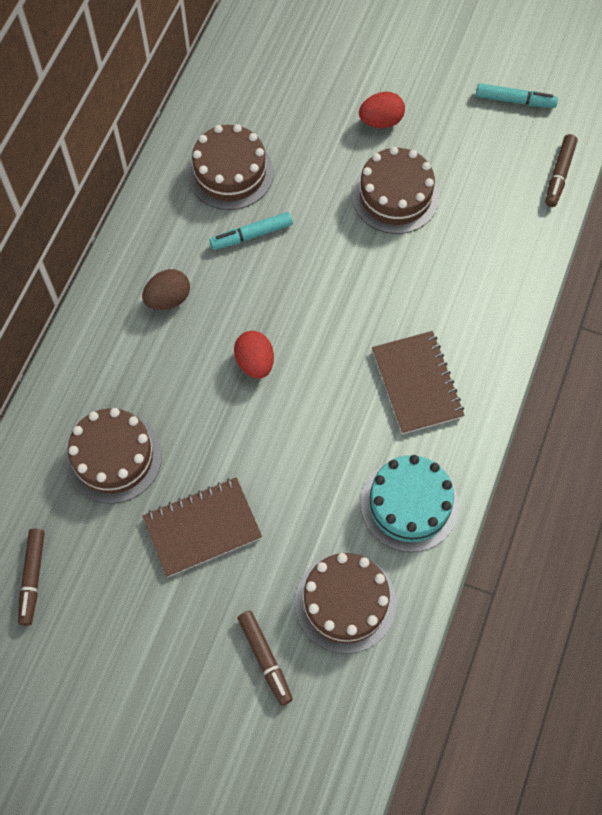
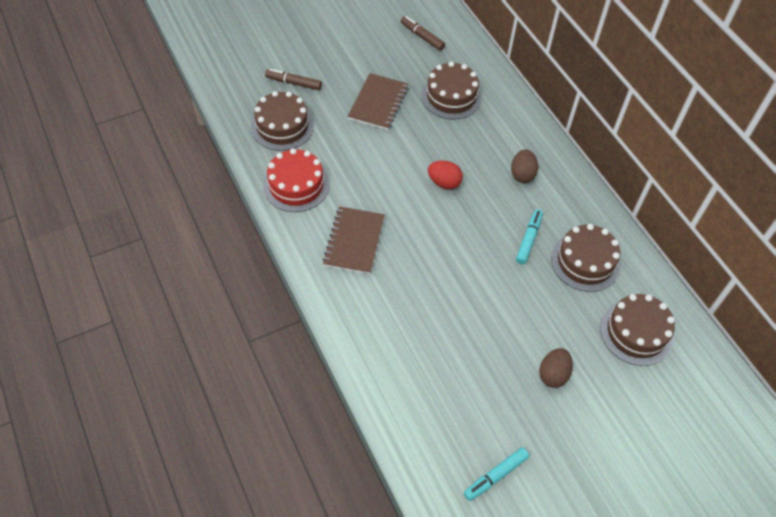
camera: 130 degrees right, 10 degrees down
(381, 121) = (553, 374): red egg -> brown egg
(395, 196) = (486, 333): brown cake -> brown cake (636, 332)
(409, 504) = (296, 185): turquoise cake -> red cake
(417, 383) = (354, 241): brown notebook -> brown notebook turned 75 degrees clockwise
(559, 174) = (409, 445): brown marker -> none

